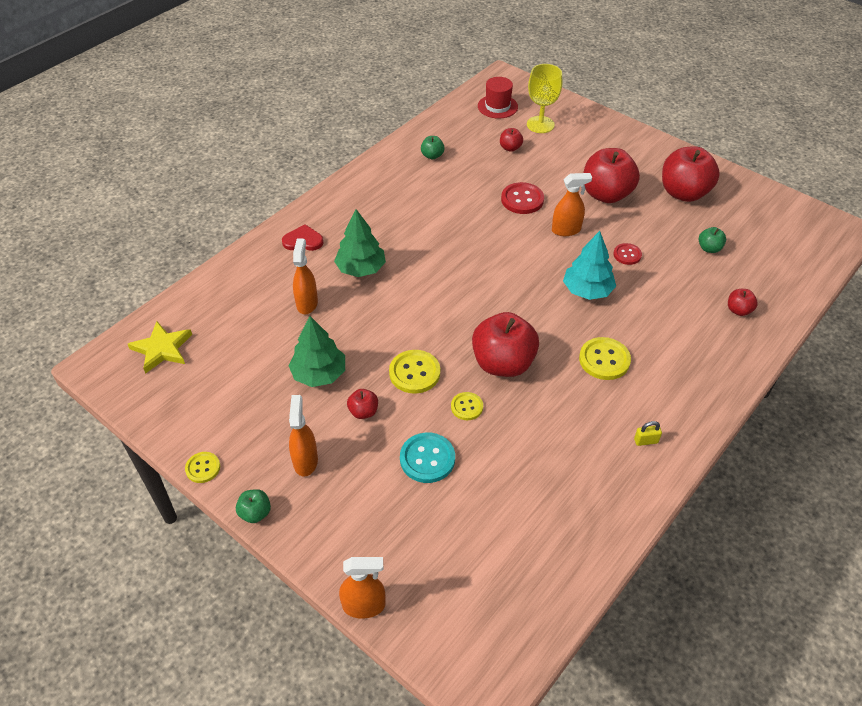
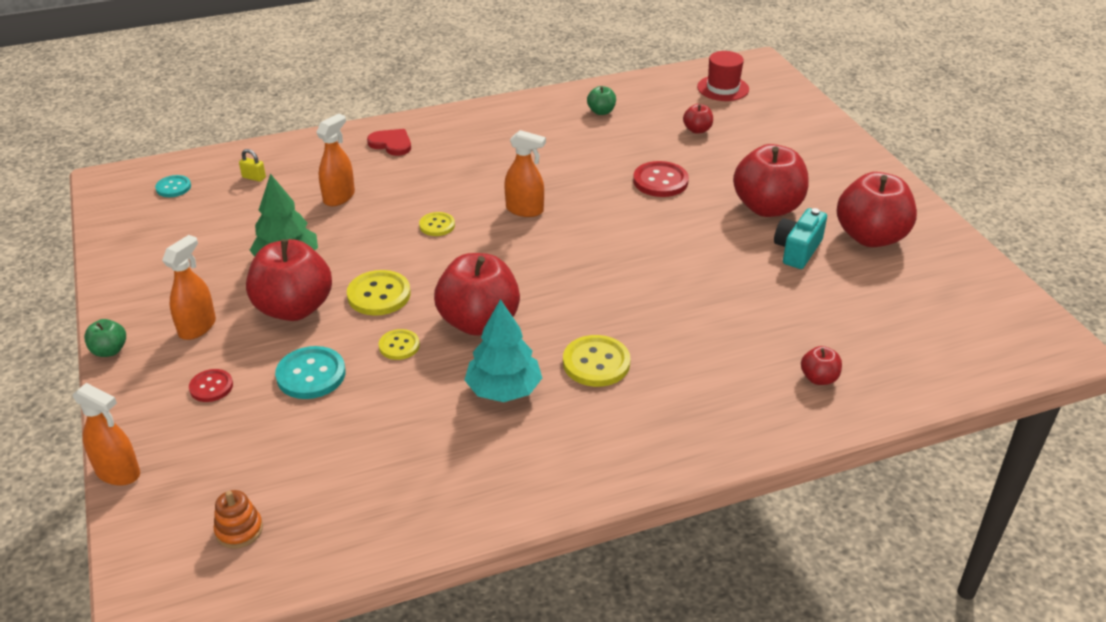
camera: 30 degrees right, 10 degrees down
(162, 349) = (173, 187): yellow star -> turquoise button
(203, 468) = (106, 295): yellow button -> yellow button (437, 225)
(361, 269) = (422, 186): green tree -> none
(363, 412) = (294, 308): red apple -> red apple, size x2.21
(492, 601) = (239, 530): none -> orange stacking toy
(540, 124) = (756, 118): yellow goblet -> none
(566, 230) = (682, 225): orange spray bottle -> orange spray bottle (525, 210)
(587, 290) = (646, 290): turquoise tree -> turquoise tree (503, 390)
(627, 255) = (732, 273): red button -> red button (211, 387)
(646, 441) = (562, 460): yellow padlock -> yellow padlock (254, 177)
(650, 221) = (797, 250): none -> turquoise camera
(709, 248) = (846, 303): green apple -> none

